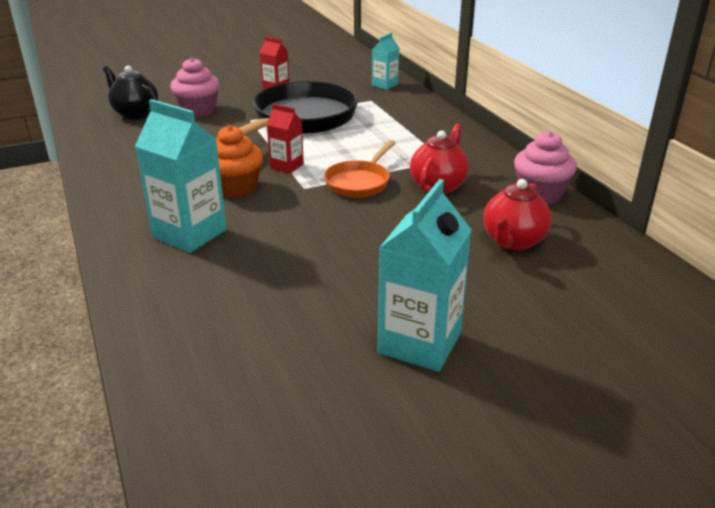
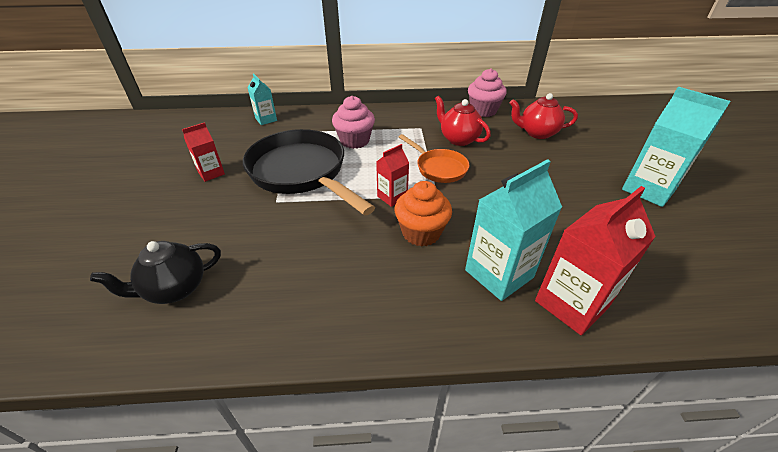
camera: 70 degrees left, 10 degrees up
(158, 276) = (571, 304): none -> red carton
(198, 111) = (219, 233): pink cupcake -> pink cupcake (354, 141)
(513, 241) = (537, 133): red teapot -> red teapot turned 135 degrees clockwise

